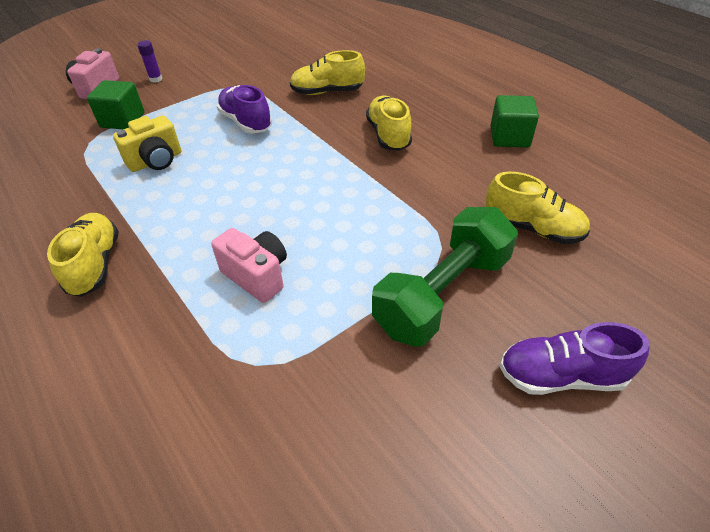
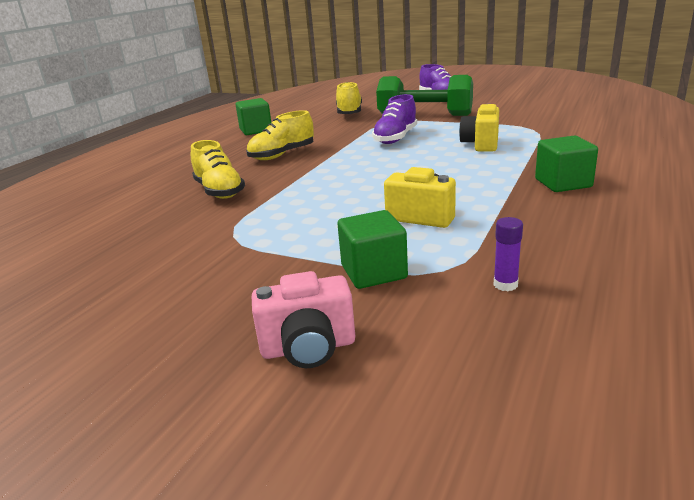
camera: 115 degrees left, 20 degrees down
(95, 264) = (563, 183): yellow shoe -> green cube
(156, 79) = (242, 303): purple glue stick -> purple glue stick (505, 285)
(246, 122) = (309, 205): purple shoe -> purple shoe (395, 138)
(257, 276) = (481, 144): pink camera -> yellow camera

